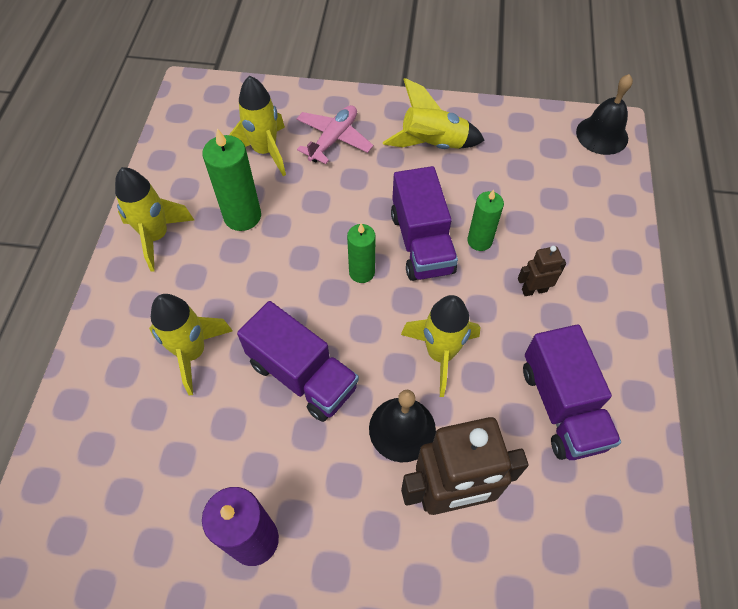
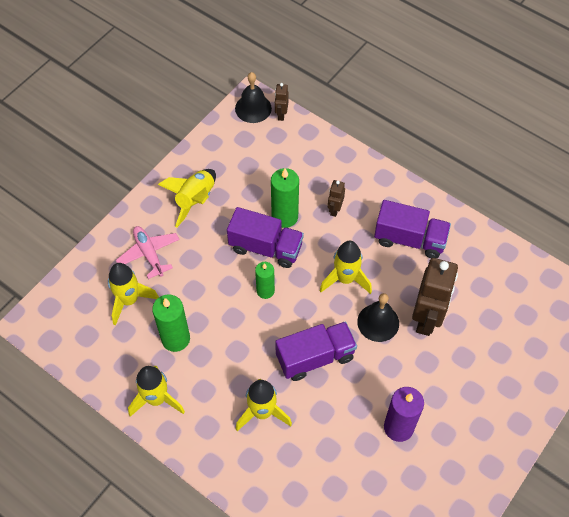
camera: 60 degrees left, 0 degrees up
(479, 241) = (284, 217): green candle -> green candle, size x1.54
(619, 165) = (281, 114): none -> brown robot

